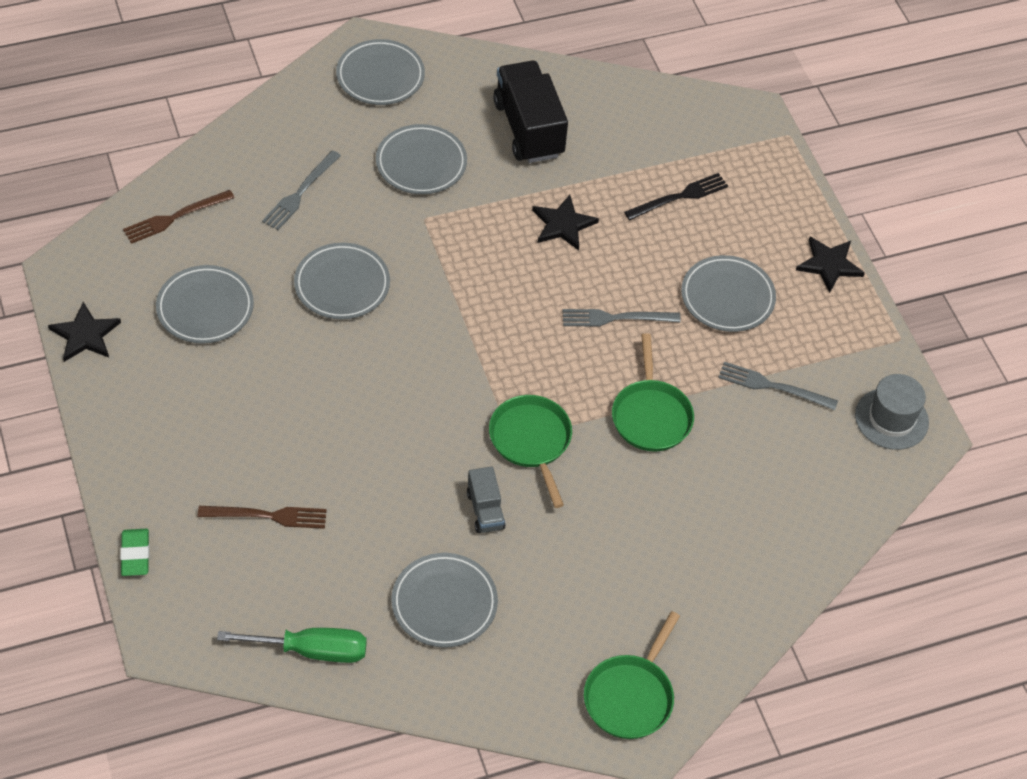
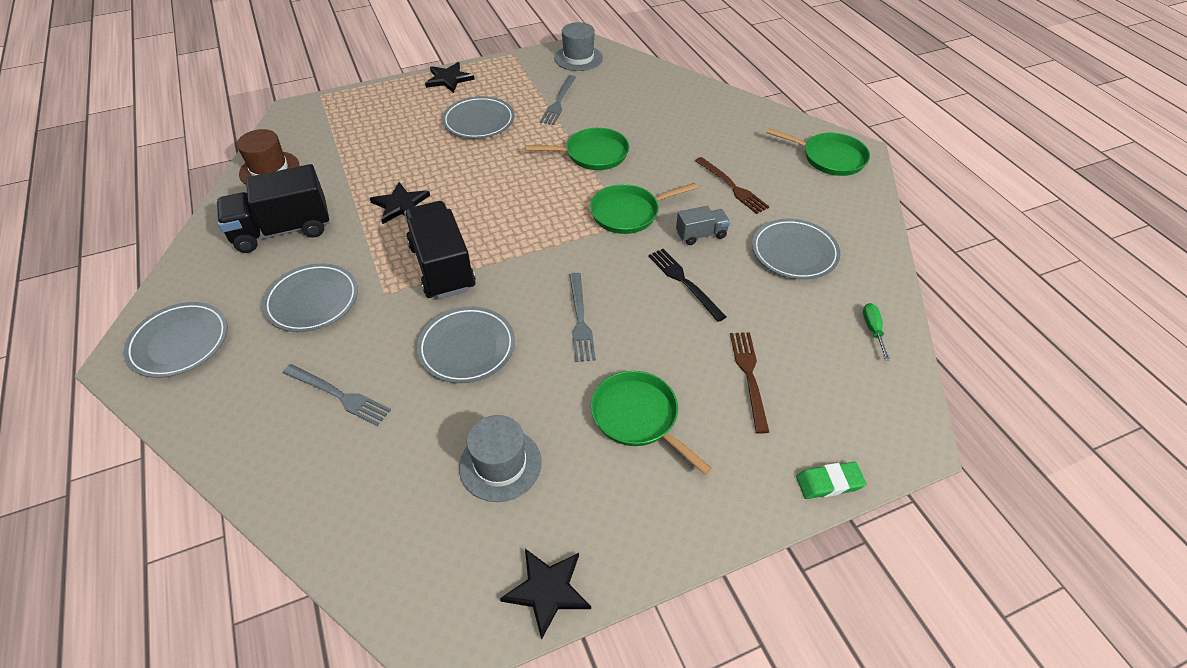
camera: 90 degrees left, 5 degrees down
(175, 217) = (362, 516): brown fork -> brown fork (732, 187)
(205, 308) = (500, 464): grey plate -> grey hat
(235, 414) = (638, 417): none -> green pan
(311, 650) = (873, 330): green screwdriver -> green screwdriver, size x0.54
(457, 263) = (442, 267): none -> black truck
(616, 318) = (501, 173): grey fork -> grey fork (580, 319)
(634, 105) = (269, 170): none -> brown hat
(679, 197) = (377, 145): black fork -> black fork (684, 282)

